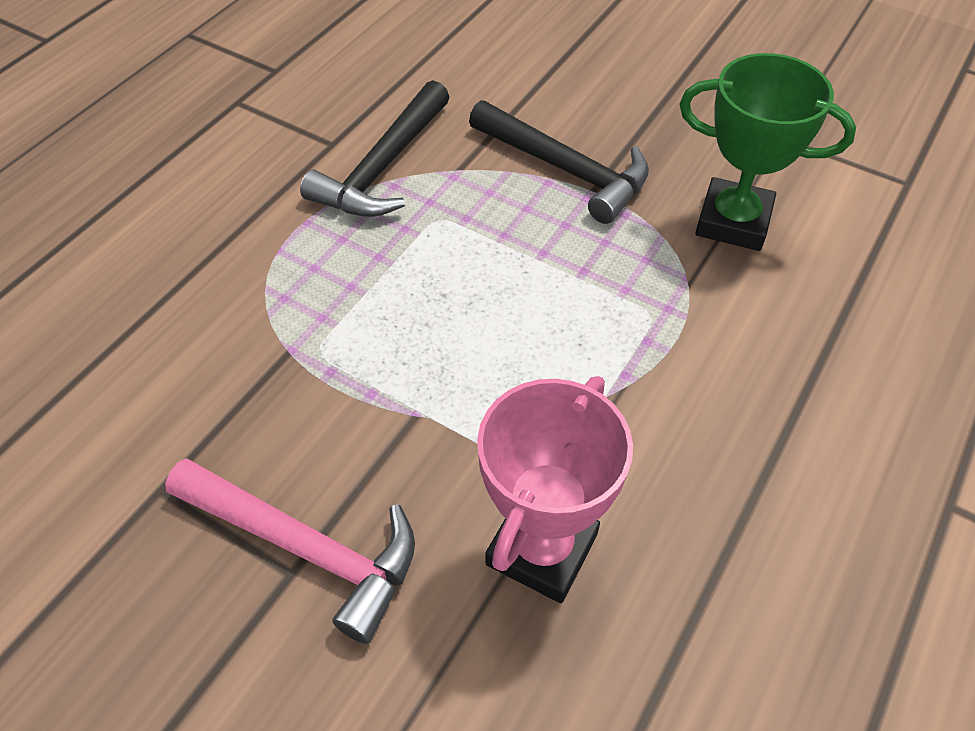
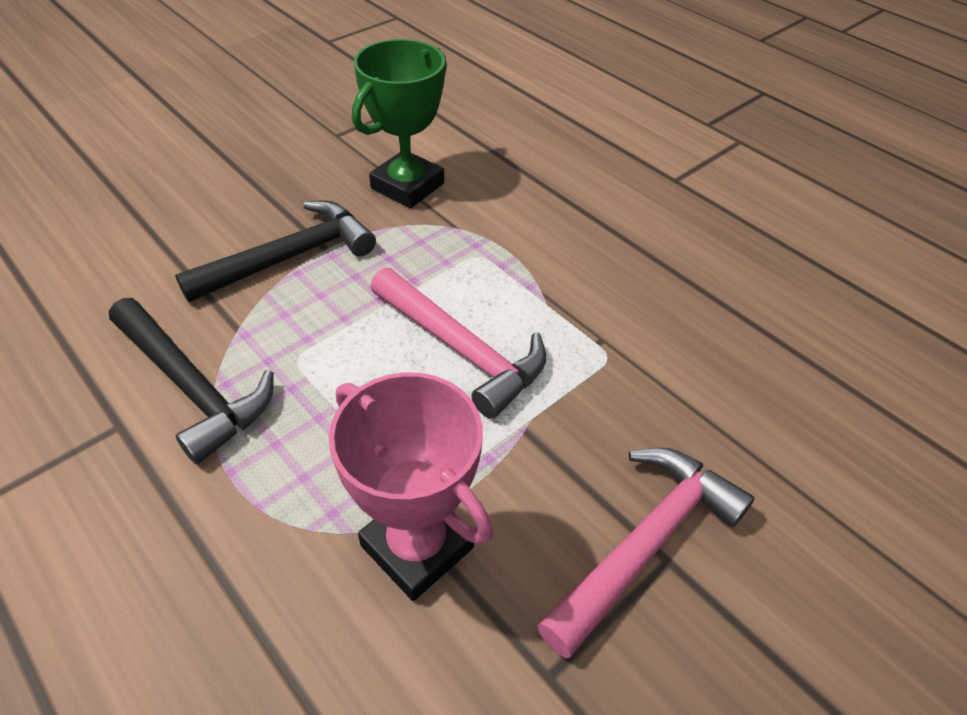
camera: 75 degrees left, 5 degrees down
(500, 337) = (462, 350): none -> pink hammer
(542, 549) = (674, 377): pink trophy -> pink trophy (417, 546)

